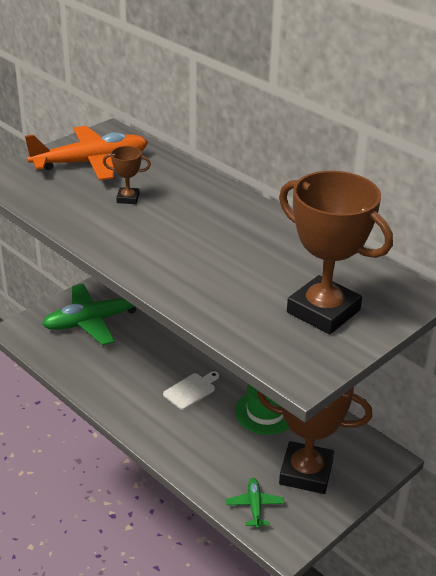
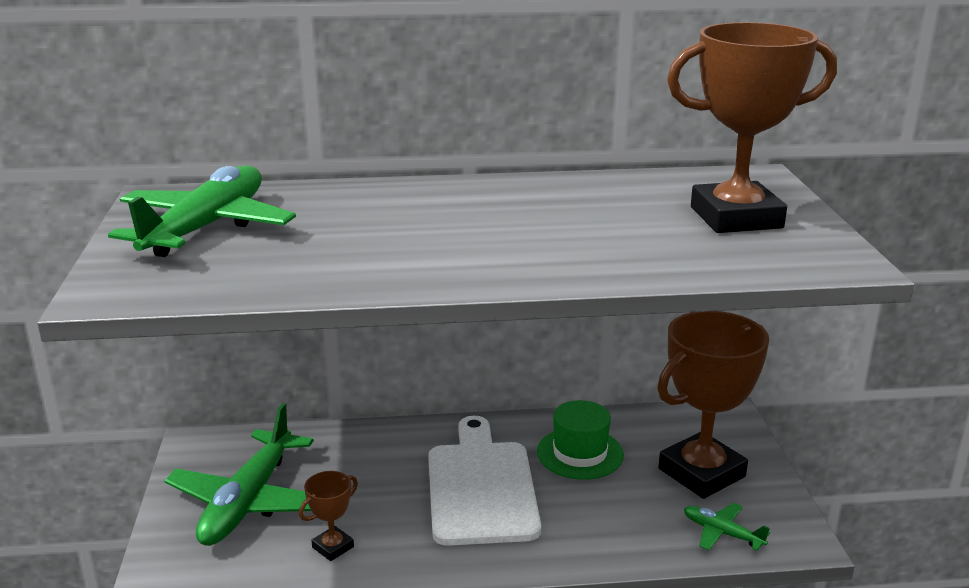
camera: 50 degrees left, 10 degrees down
(91, 162) = (206, 227): orange plane -> green plane
(128, 198) = (338, 234): brown trophy -> brown trophy (333, 547)
(191, 390) = (481, 487): white cutting board -> white cutting board, size x2.15

